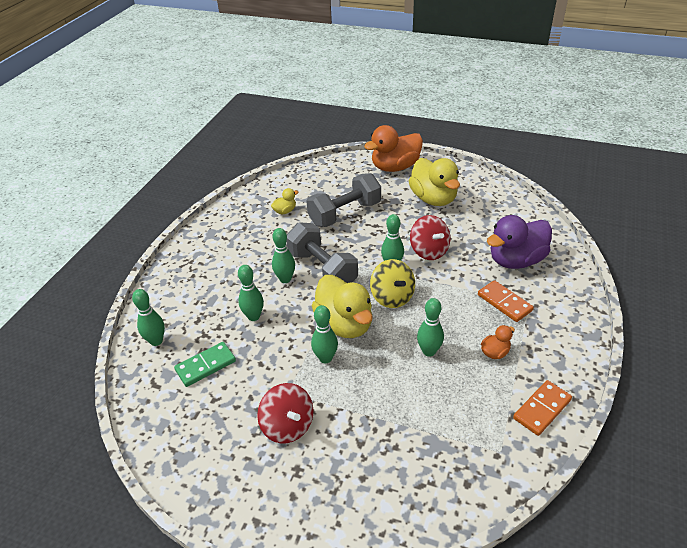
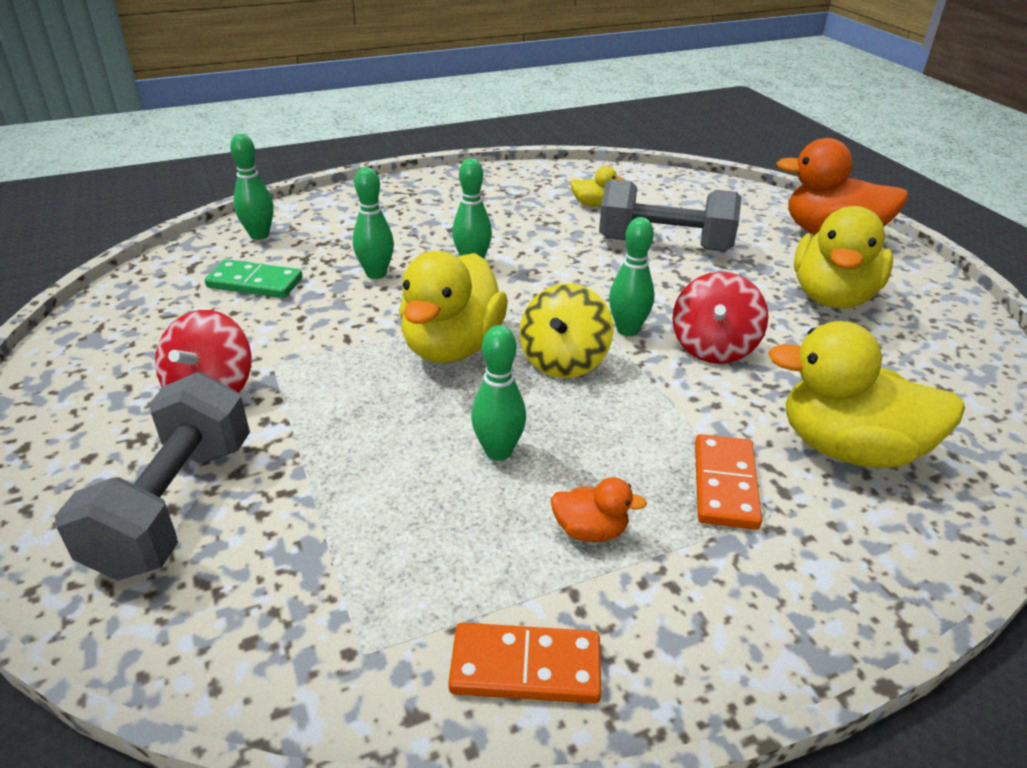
camera: 45 degrees right, 5 degrees down
(322, 269) = (530, 279): grey dumbbell -> grey dumbbell (174, 505)
(325, 358) = (368, 362): green bowling pin -> none
(516, 260) = (848, 449): purple duck -> yellow duck

